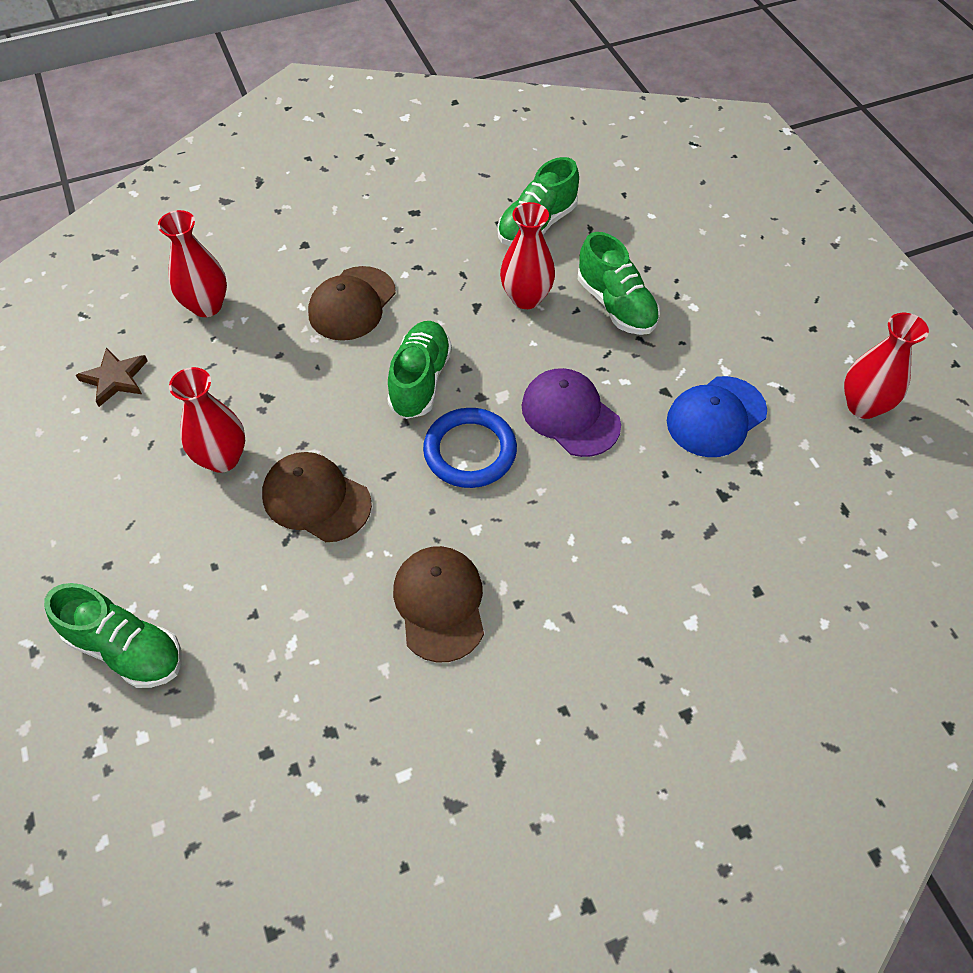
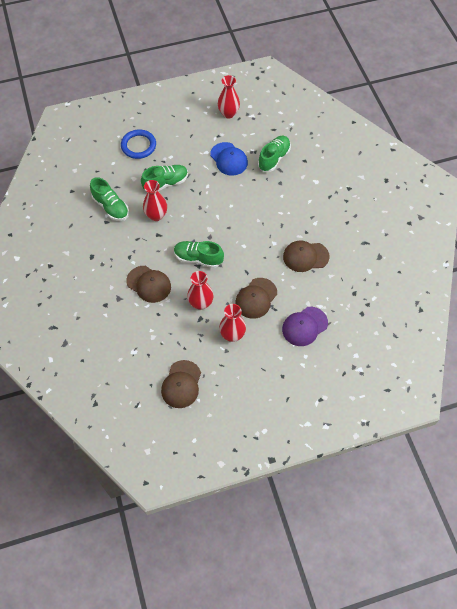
camera: 85 degrees left, 5 degrees up
(115, 379) = (181, 384): brown star -> brown cap
(126, 649) = (320, 364): green shoe -> green shoe (274, 158)
(207, 306) = (140, 347): red vase -> red vase (201, 303)
(470, 451) = (237, 242): blue ring -> blue ring (138, 146)
(570, 415) = (222, 206): purple cap -> purple cap (304, 326)

